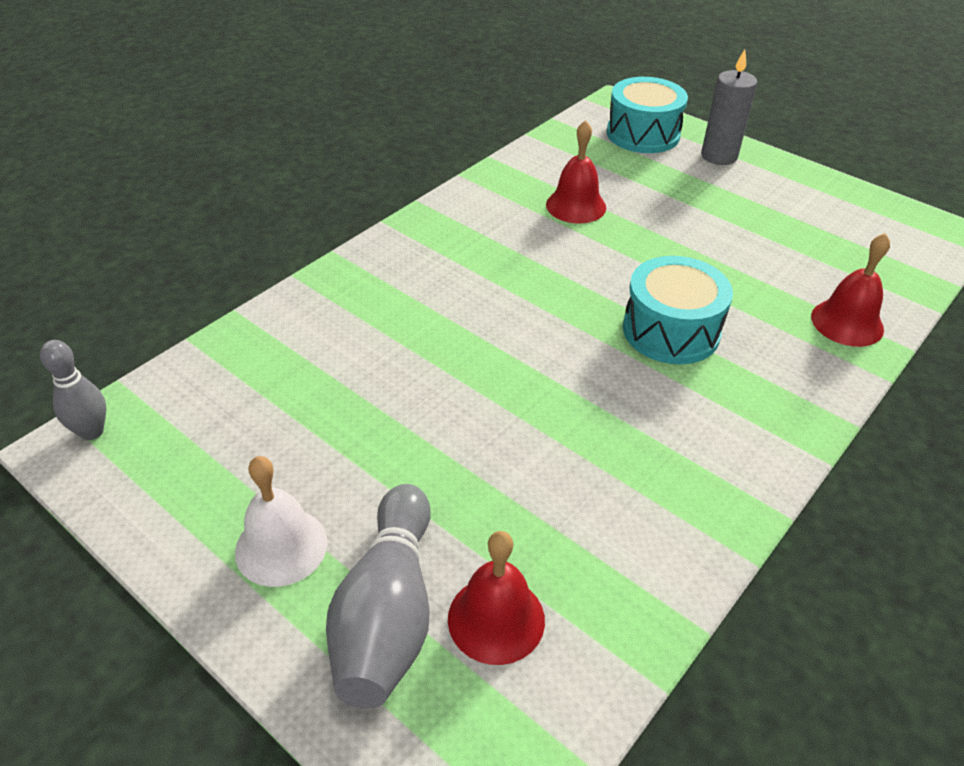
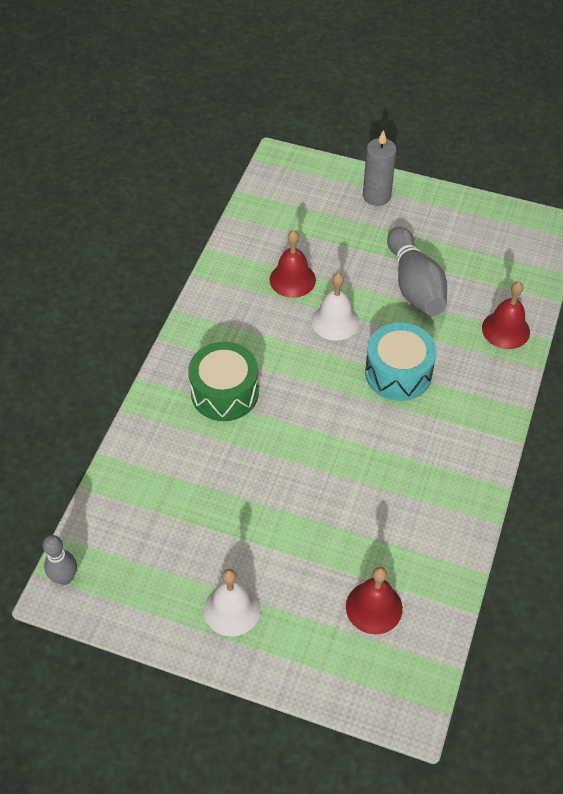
camera: 20 degrees left, 10 degrees up
(388, 613) = (314, 626): grey bowling pin -> grey bowling pin (415, 285)
(428, 291) = (224, 393): none -> green drum
(610, 257) = (335, 321): none -> white bell
(643, 134) = (313, 188): turquoise drum -> none

